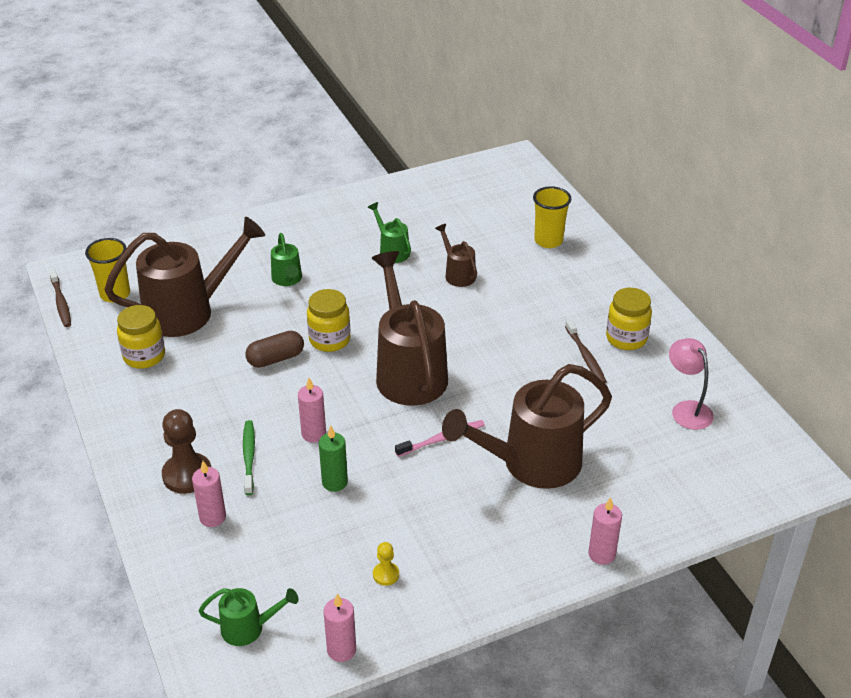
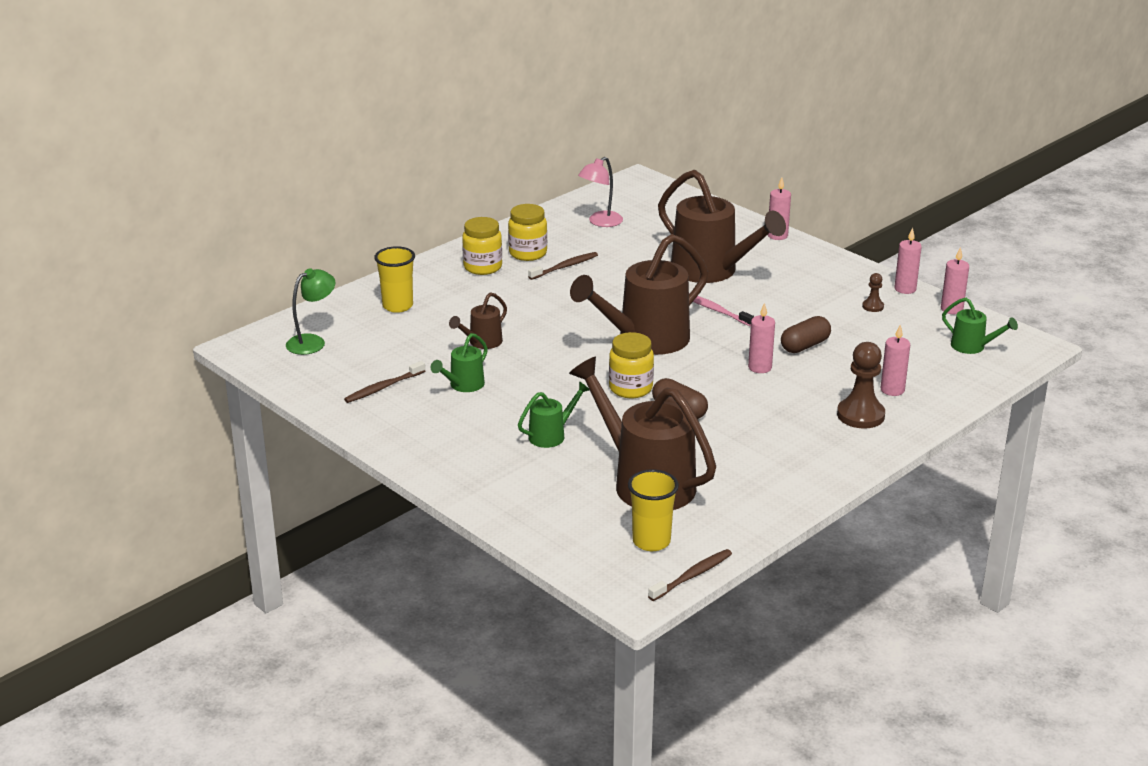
camera: 110 degrees left, 10 degrees down
(144, 356) = (734, 487): yellow jar -> yellow jar (482, 267)
(249, 457) = (813, 391): green toothbrush -> none
(249, 628) = (973, 347): green watering can -> green watering can turned 150 degrees clockwise
(334, 482) = (805, 346): green candle -> brown capsule
(386, 574) = (873, 306): yellow pawn -> brown pawn
(412, 625) = (905, 289): none -> pink candle
(413, 212) = (383, 387): none -> brown toothbrush
(505, 190) = (312, 342): none -> green lamp

